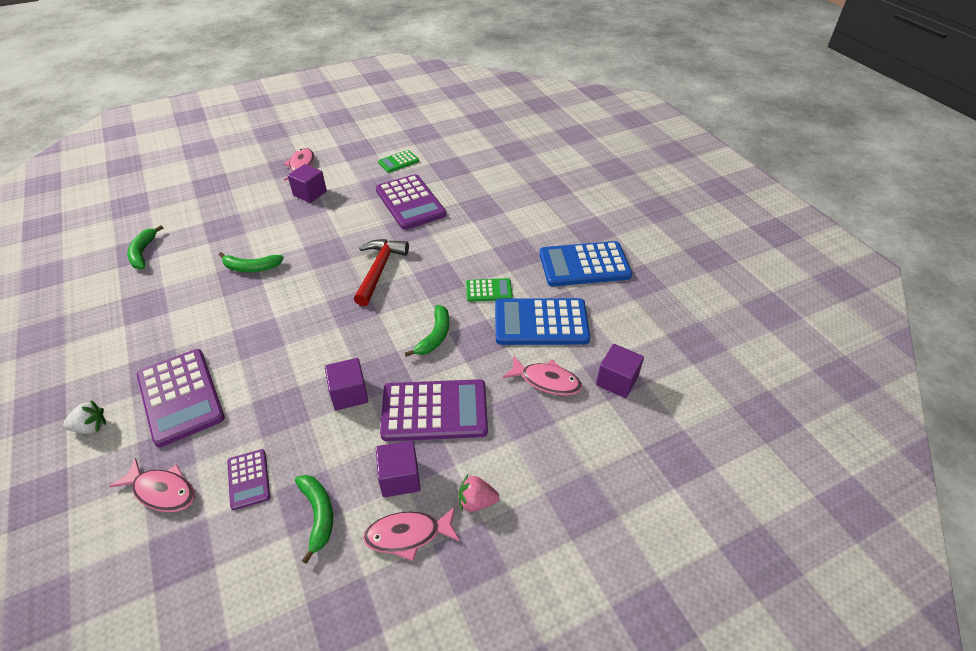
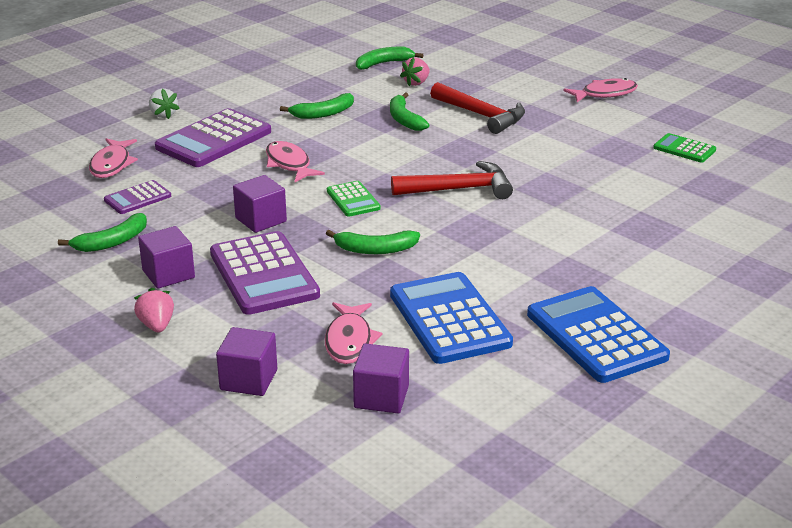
camera: 70 degrees right, 15 degrees down
(197, 244) = (416, 83): none -> pink strawberry
(198, 311) = (323, 113): none -> green banana
(281, 228) = (481, 115): none -> red hammer
(310, 193) = (558, 113): purple cube -> purple cube (248, 380)
(408, 535) = (105, 294): pink fish -> pink fish (289, 164)
(410, 202) = (605, 177): purple calculator -> none
(489, 290) = (480, 269): green calculator -> green calculator (353, 200)

